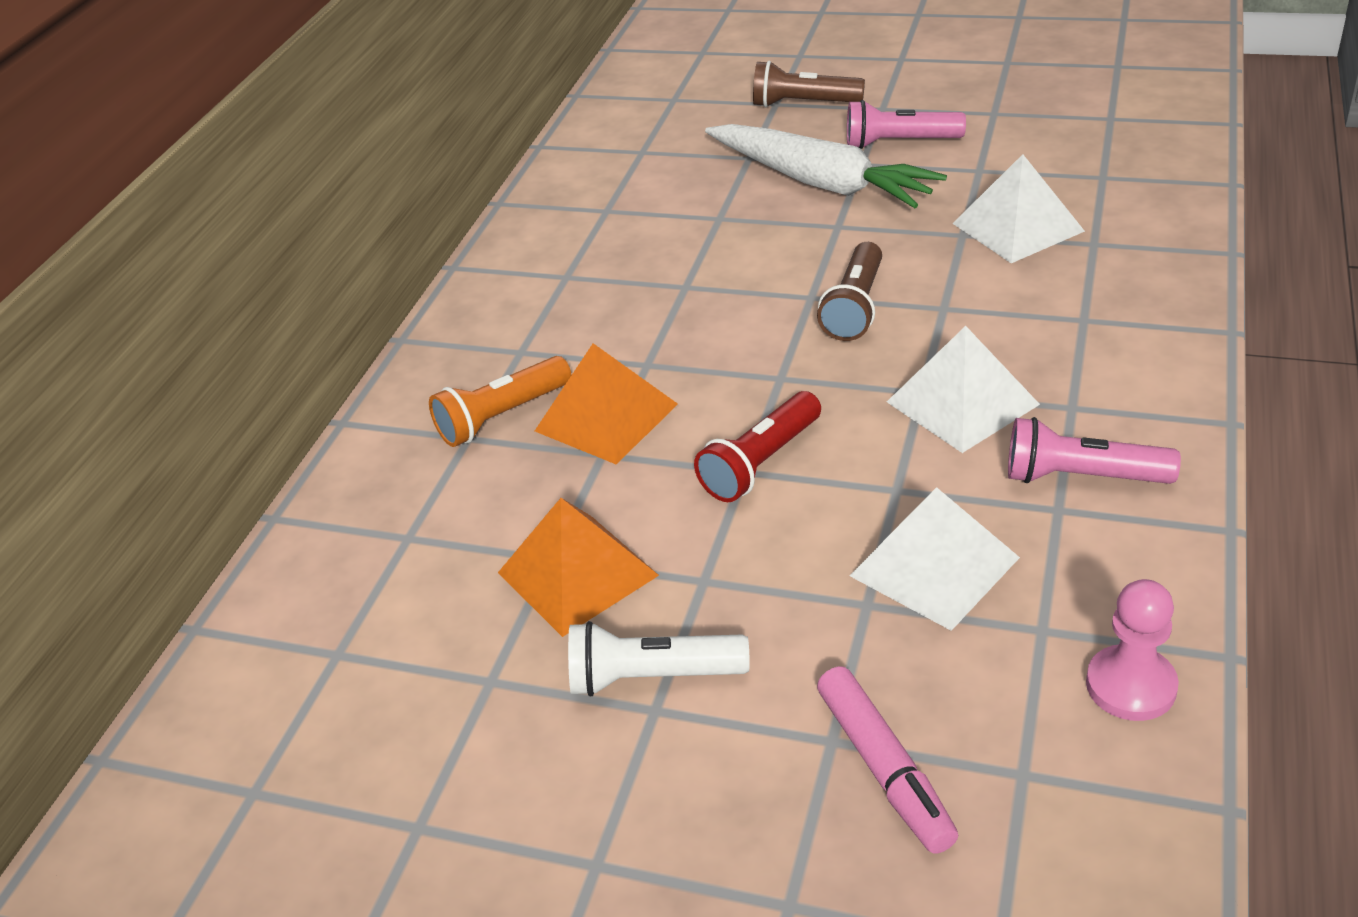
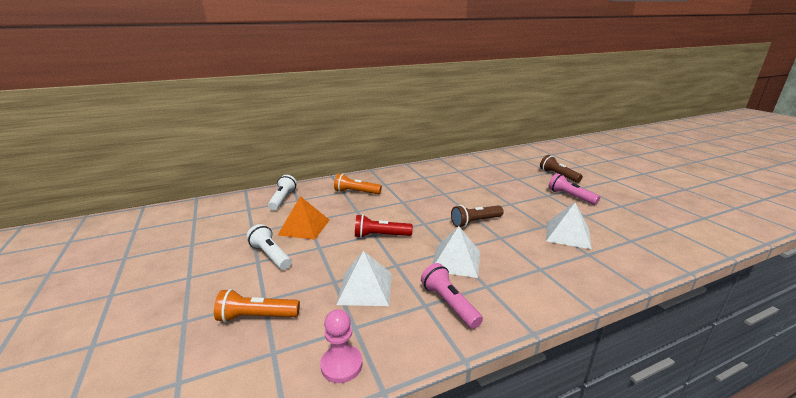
camera: 45 degrees right, 15 degrees down
(367, 566) = (283, 199): none -> white flashlight
(606, 417) = (372, 205): orange pyramid -> none
(820, 182) = (526, 193): white carrot -> none
(885, 768) = (257, 317): pink marker -> orange flashlight

